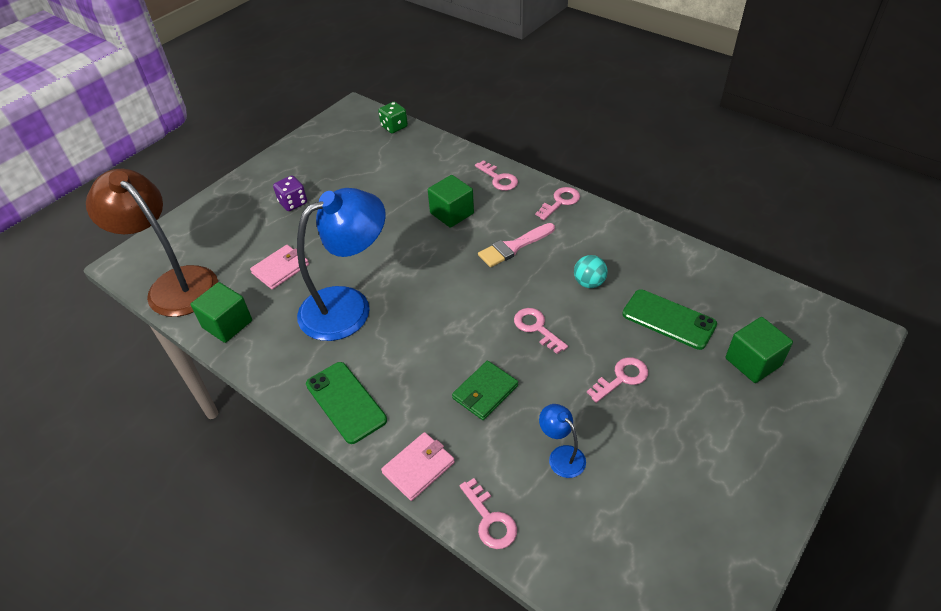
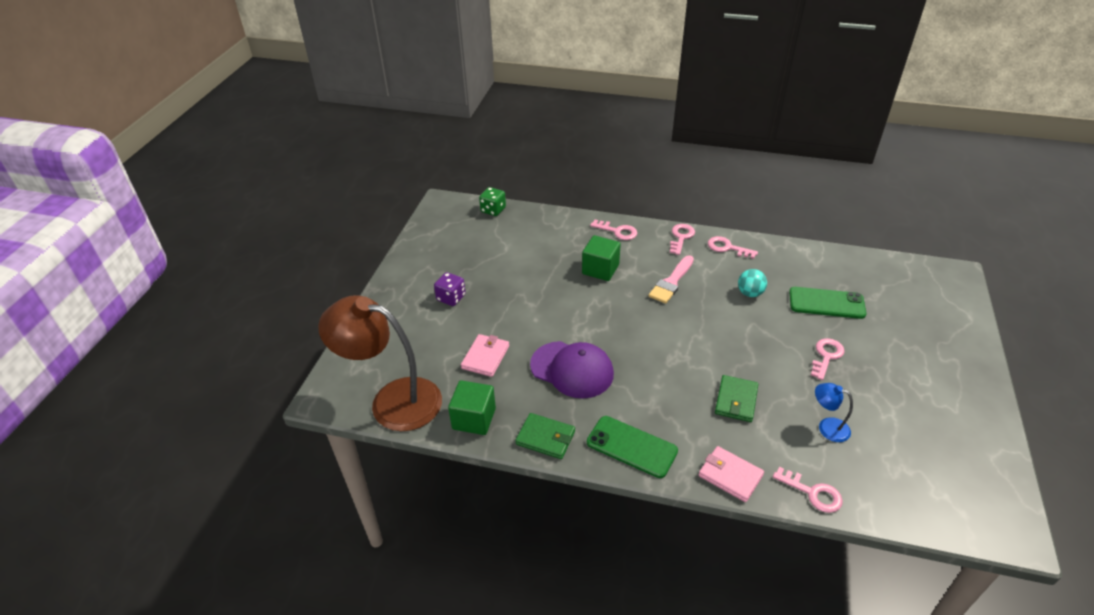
camera: 25 degrees left, 5 degrees down
(275, 364) = (545, 438): none -> green wallet
(348, 306) = (572, 369): blue lamp -> purple cap
(418, 467) = (730, 475): pink wallet -> pink wallet turned 75 degrees counterclockwise
(536, 328) = (737, 339): pink key -> pink key (727, 248)
(753, 362) = (904, 315): green cube -> none

